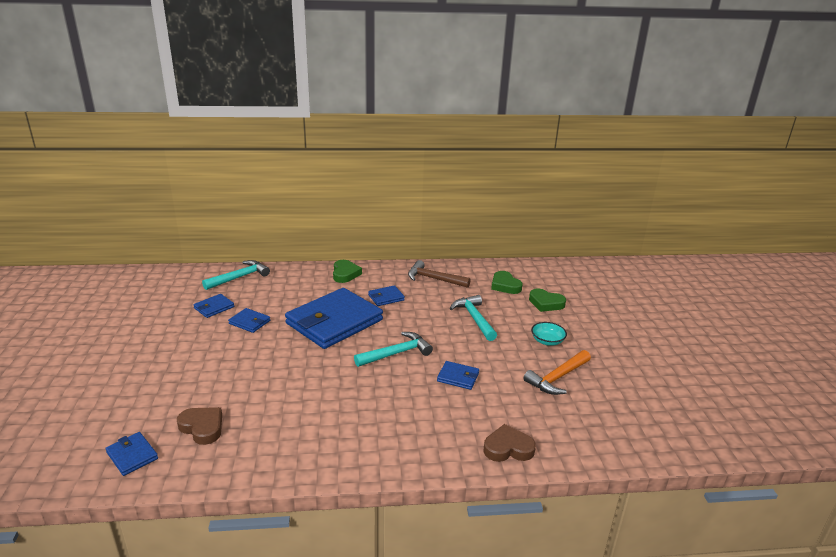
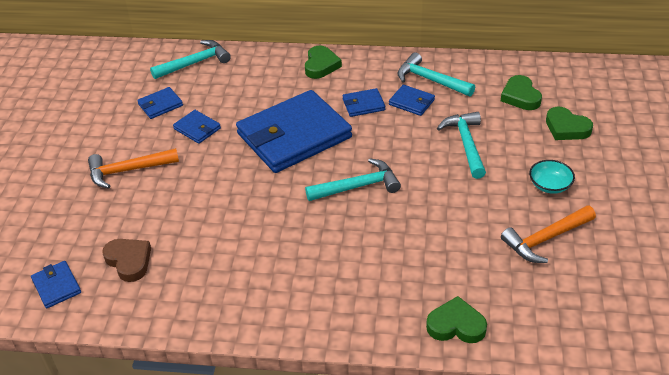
camera: 15 degrees right, 15 degrees up
(192, 357) = (128, 170): none -> orange hammer
(434, 279) = (430, 80): brown hammer -> turquoise hammer
(458, 377) = (423, 226): blue wallet -> blue wallet (411, 102)
(508, 448) = (456, 325): brown heart -> green heart

